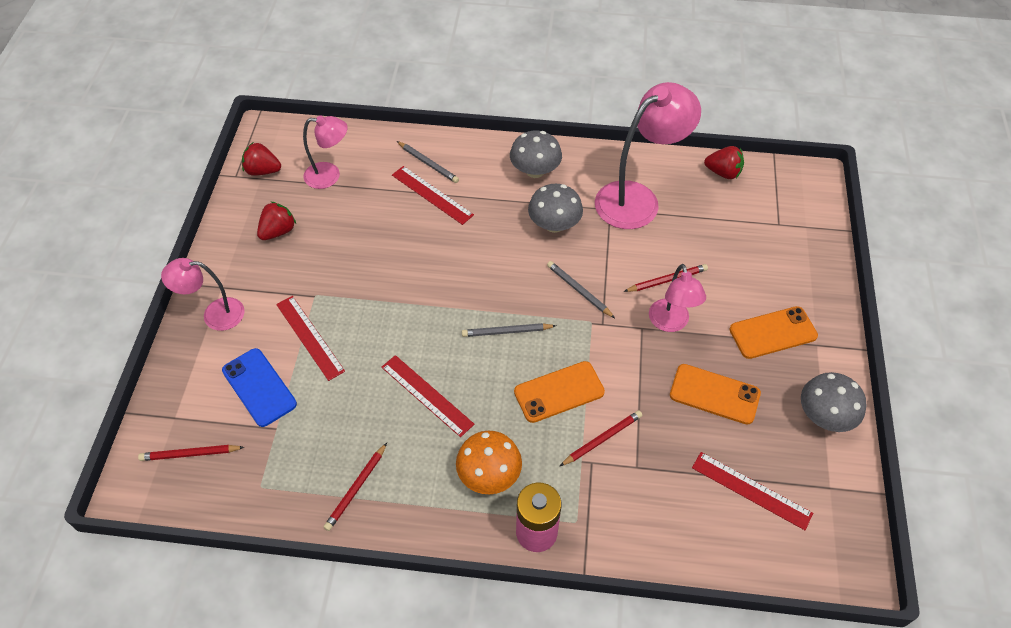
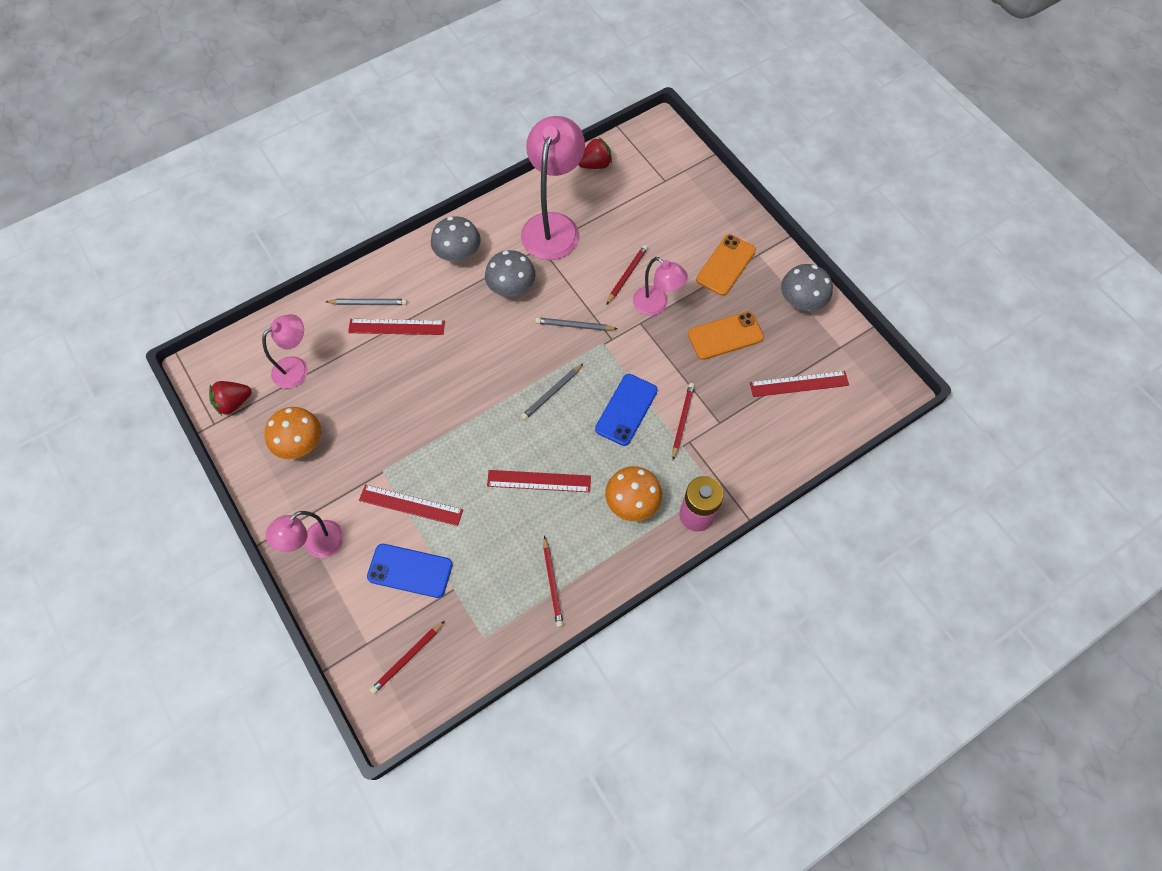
camera: 40 degrees left, 10 degrees up
(278, 231) = (300, 443): red strawberry -> orange mushroom
(559, 392) = (626, 409): orange phone -> blue phone

